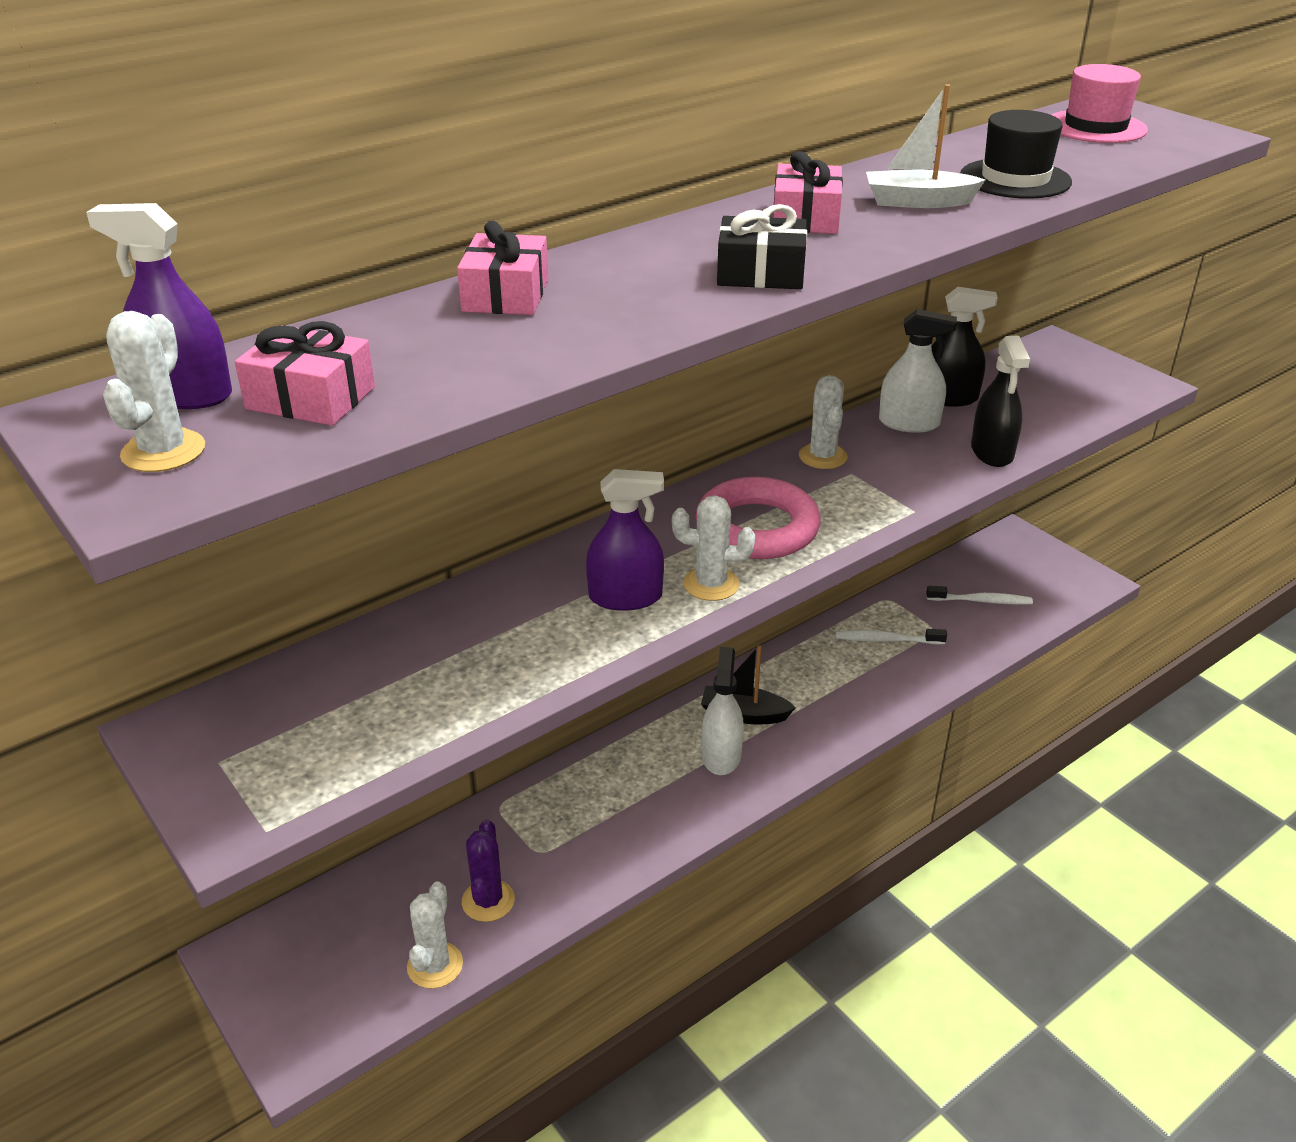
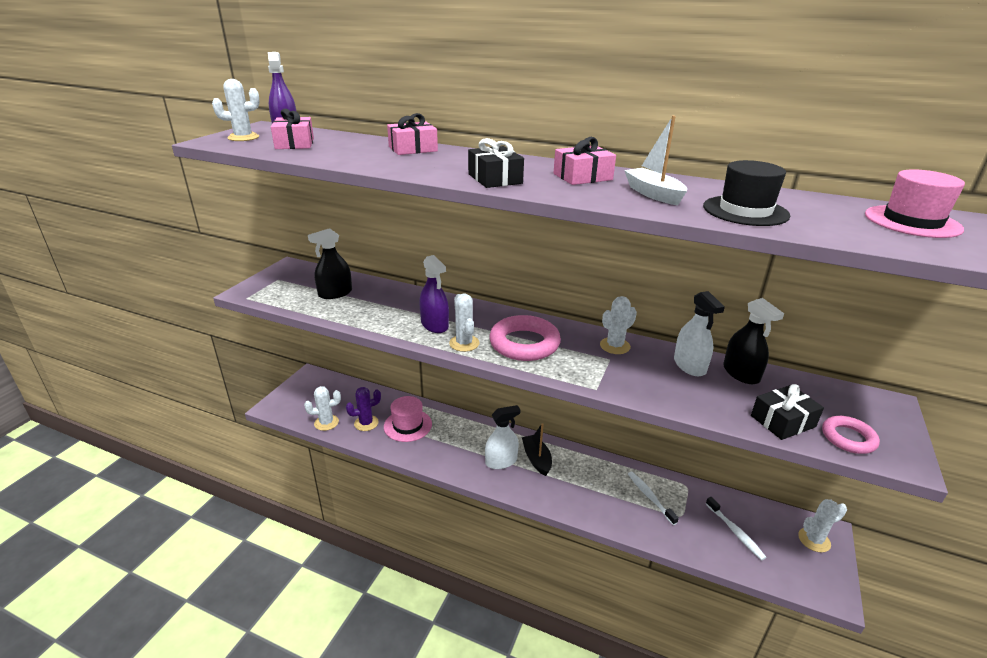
camera: 60 degrees right, 5 degrees down
(543, 841) = (408, 425): none -> pink hat
(992, 452) = (699, 404): black spray bottle -> black spray bottle (335, 293)
(1022, 551) = (814, 540): none -> white cactus
(1053, 416) = (783, 421): none -> black gift
(1100, 394) = (848, 438): none -> pink ring

